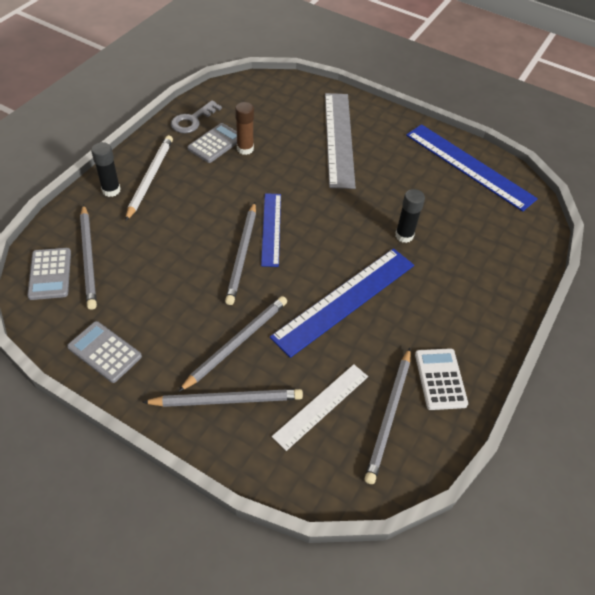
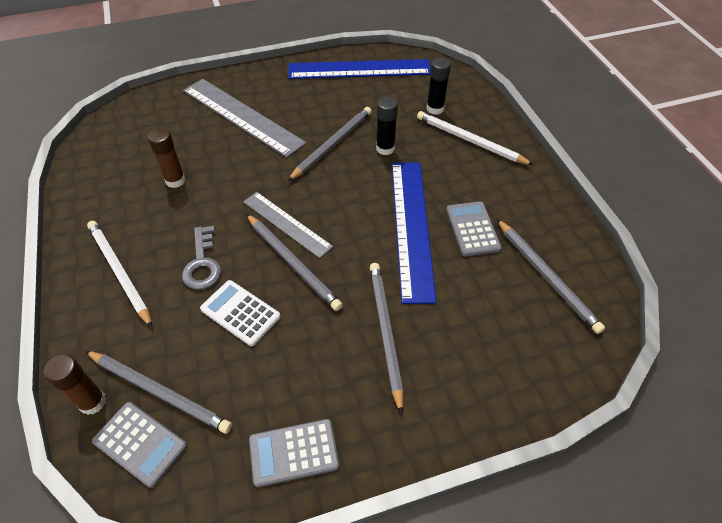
camera: 45 degrees left, 0 degrees up
(57, 233) = (92, 402): none -> brown glue stick
(111, 190) = (94, 315): black glue stick -> black glue stick (435, 109)
(192, 120) = (91, 193): grey key -> grey key (202, 263)
(215, 143) = (142, 196): grey calculator -> grey calculator (472, 229)
(227, 400) = (440, 380): grey pencil -> grey pencil (332, 144)
(271, 229) = (286, 224): blue ruler -> grey ruler
(321, 405) = (501, 314): white ruler -> none
(440, 379) = (538, 222): white calculator -> white calculator (240, 313)
(477, 282) = (470, 141): none -> white pencil

